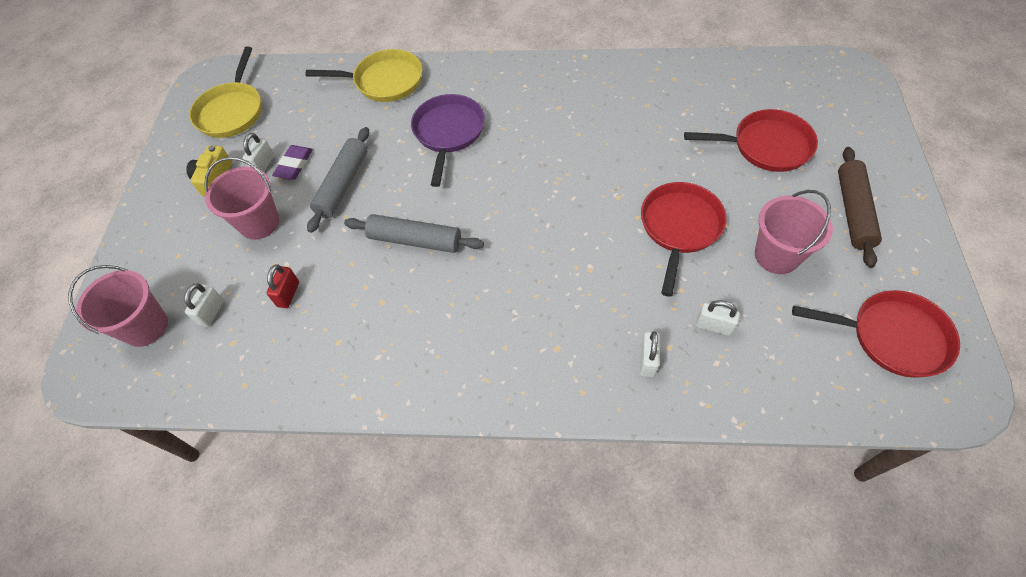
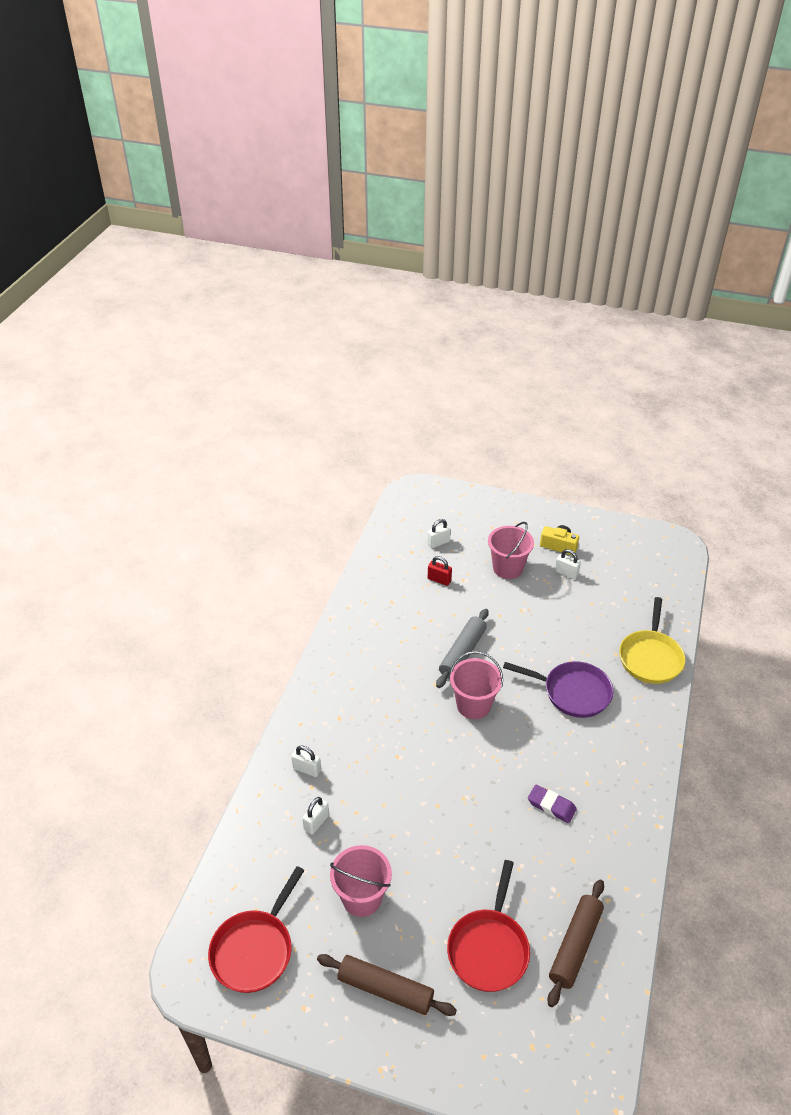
camera: 100 degrees right, 15 degrees down
(145, 326) = (439, 513): pink bucket -> pink bucket (473, 705)
(211, 312) = (438, 543): white padlock -> white padlock turned 60 degrees counterclockwise
(232, 111) = (632, 557): yellow pan -> none
(294, 165) = (561, 590): purple eraser -> purple eraser (551, 805)
(343, 184) = (531, 617): grey rolling pin -> none
(679, 228) = (415, 833): red pan -> none
(728, 92) = (575, 945): none -> brown rolling pin

